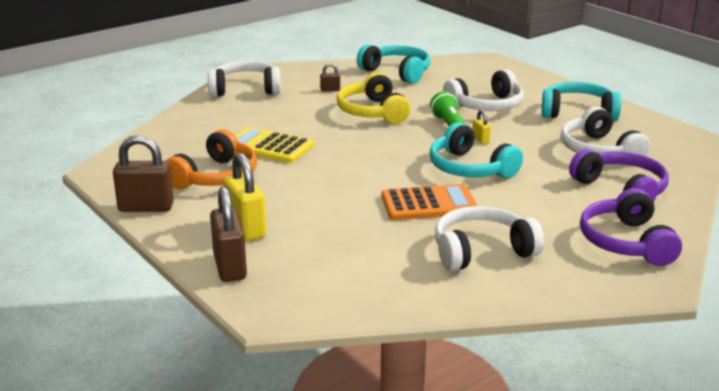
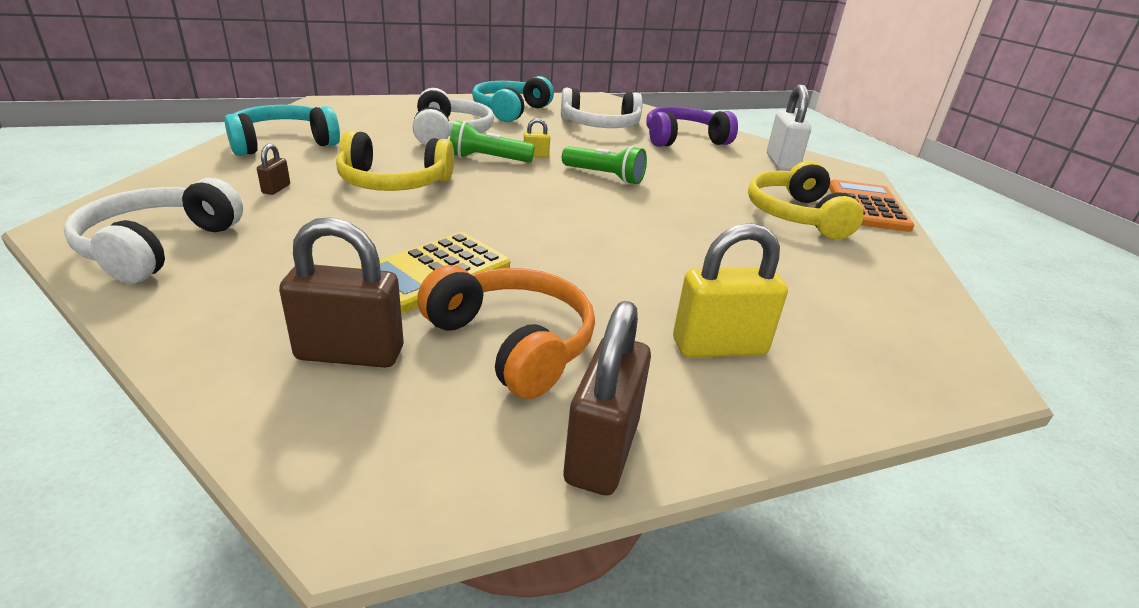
camera: 75 degrees left, 5 degrees up
(230, 267) = (845, 385): brown padlock -> brown padlock (350, 353)
(429, 204) = (682, 214): orange calculator -> orange calculator (867, 207)
(469, 168) = (604, 176): turquoise headphones -> green flashlight
(481, 251) = (796, 215): white headphones -> yellow headphones
(626, 242) = (781, 162): purple headphones -> white padlock

